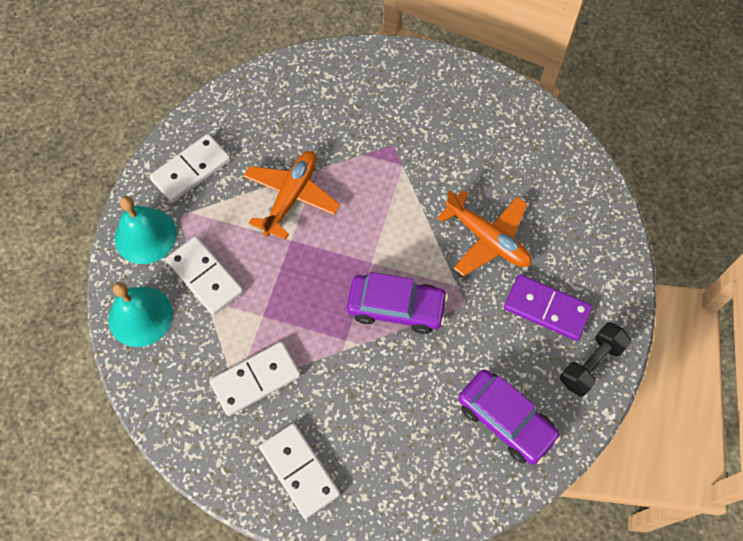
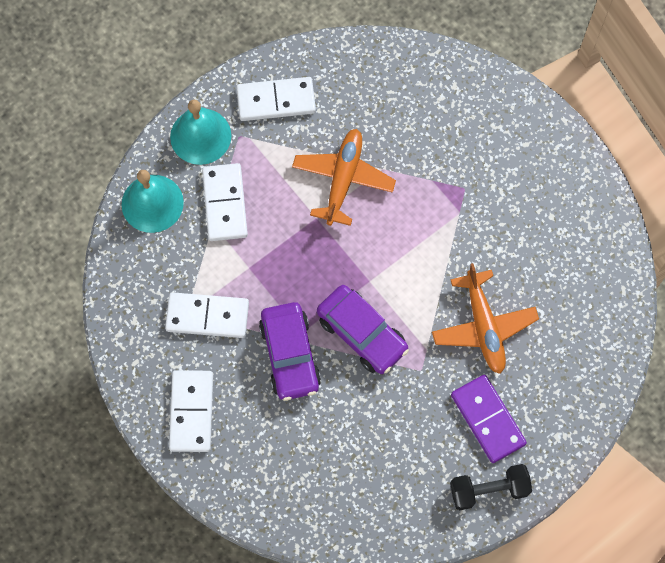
camera: 35 degrees right, 5 degrees up
(291, 197) = (343, 179): orange plane -> orange plane turned 45 degrees counterclockwise
(506, 420) = (382, 485): purple car -> purple car (290, 355)

